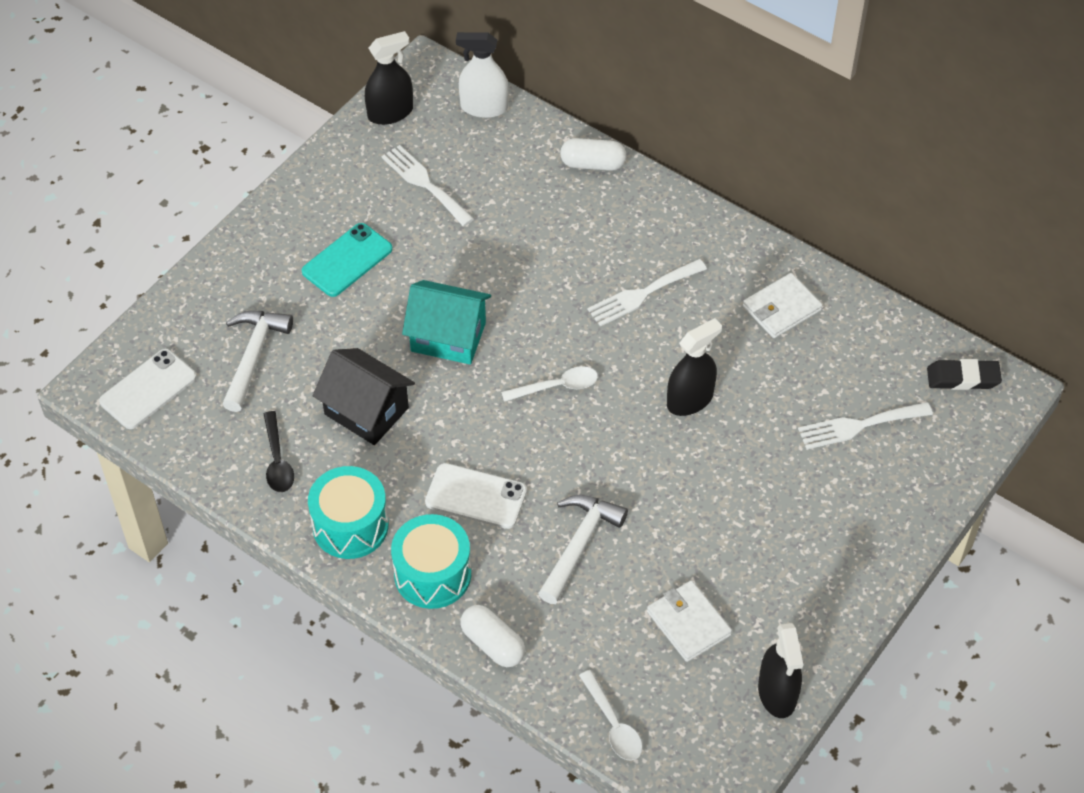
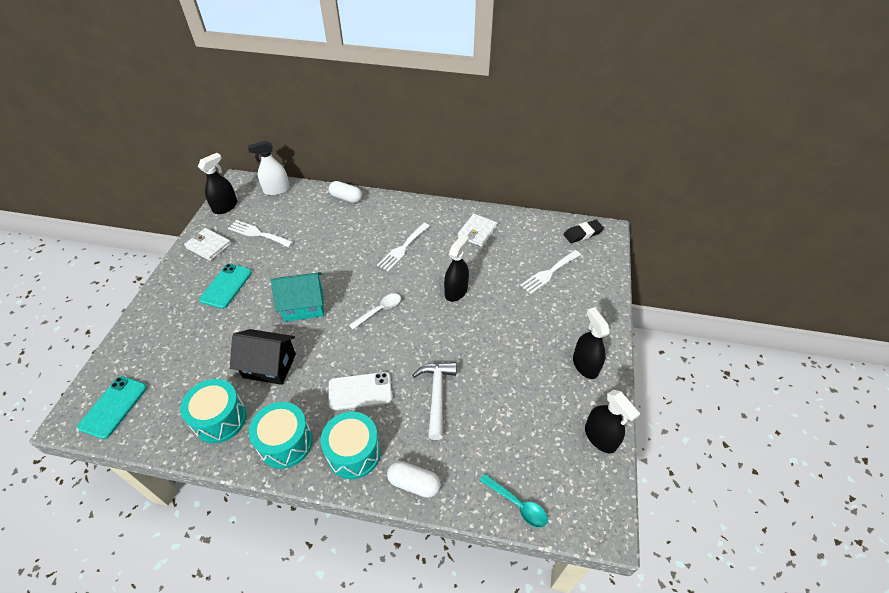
camera: 25 degrees left, 5 degrees down
(148, 389) = (113, 407): white phone -> turquoise phone
(253, 356) = (183, 359): white hammer -> none
(277, 460) = (220, 419): black spoon -> turquoise drum
(593, 164) = (346, 198): white capsule -> white capsule turned 45 degrees clockwise
(613, 724) = (517, 504): white spoon -> turquoise spoon
(688, 623) = (525, 416): white wallet -> white wallet (208, 246)
(821, 590) = (585, 365): none -> black spray bottle

